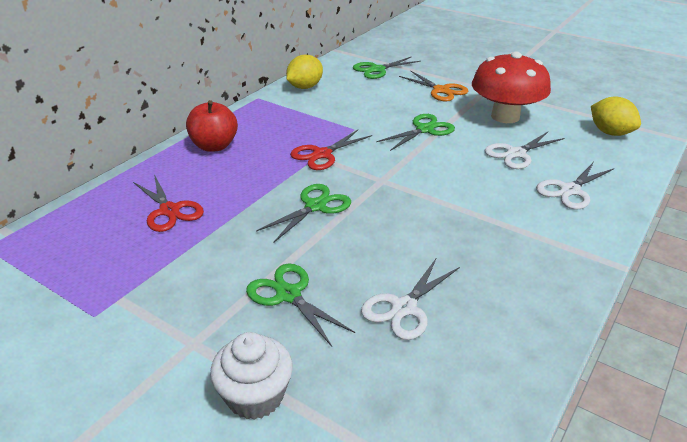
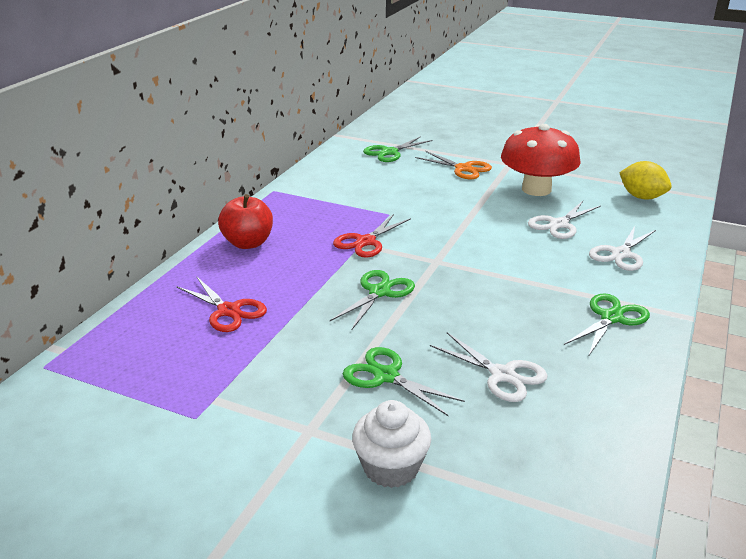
camera: 10 degrees left, 5 degrees down
(305, 87) = (320, 176): yellow lemon -> none
(404, 308) = (502, 375): white scissors -> white scissors turned 75 degrees counterclockwise
(424, 130) = (461, 209): green scissors -> green scissors (611, 318)

